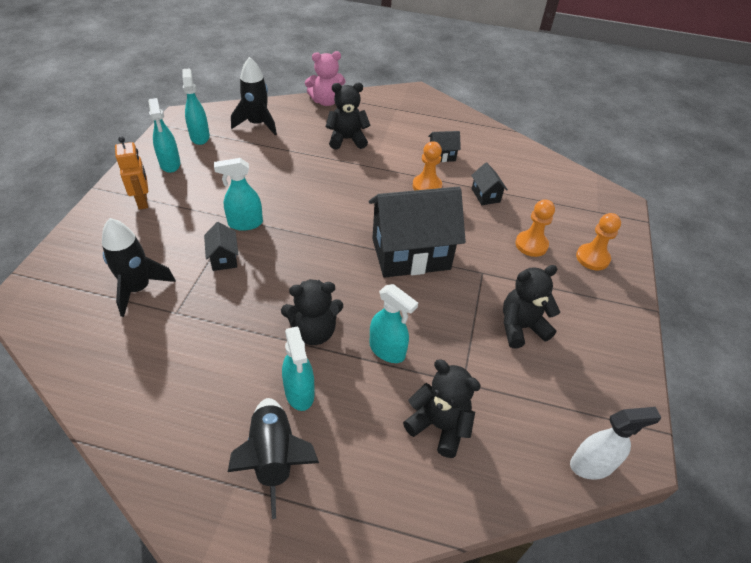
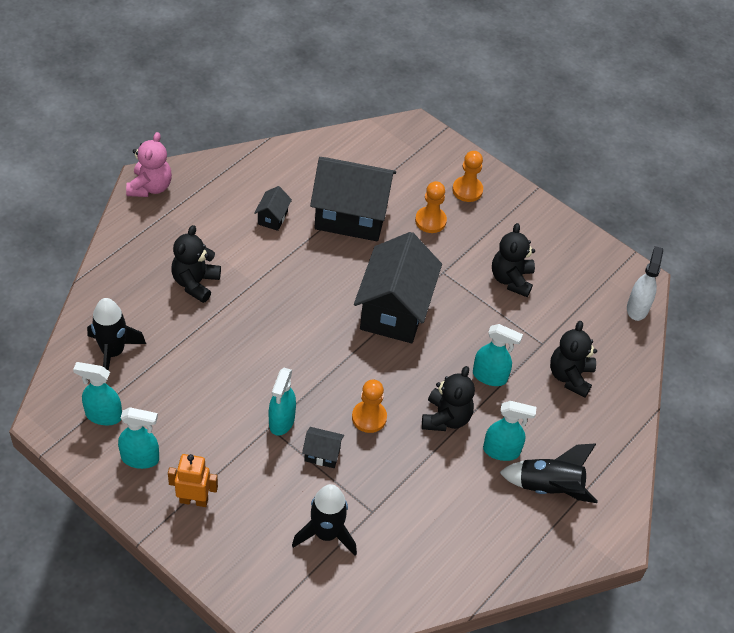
camera: 65 degrees left, 5 degrees up
(326, 101) = (109, 270): pink teddy bear -> pink teddy bear (150, 187)
(387, 350) = (490, 376): turquoise spray bottle -> turquoise spray bottle turned 45 degrees clockwise
(427, 186) = (311, 253): orange pawn -> orange pawn (369, 417)
(439, 426) = (570, 376): black teddy bear -> black teddy bear turned 45 degrees counterclockwise
(485, 195) = (351, 216): black house -> black house, size x2.37

